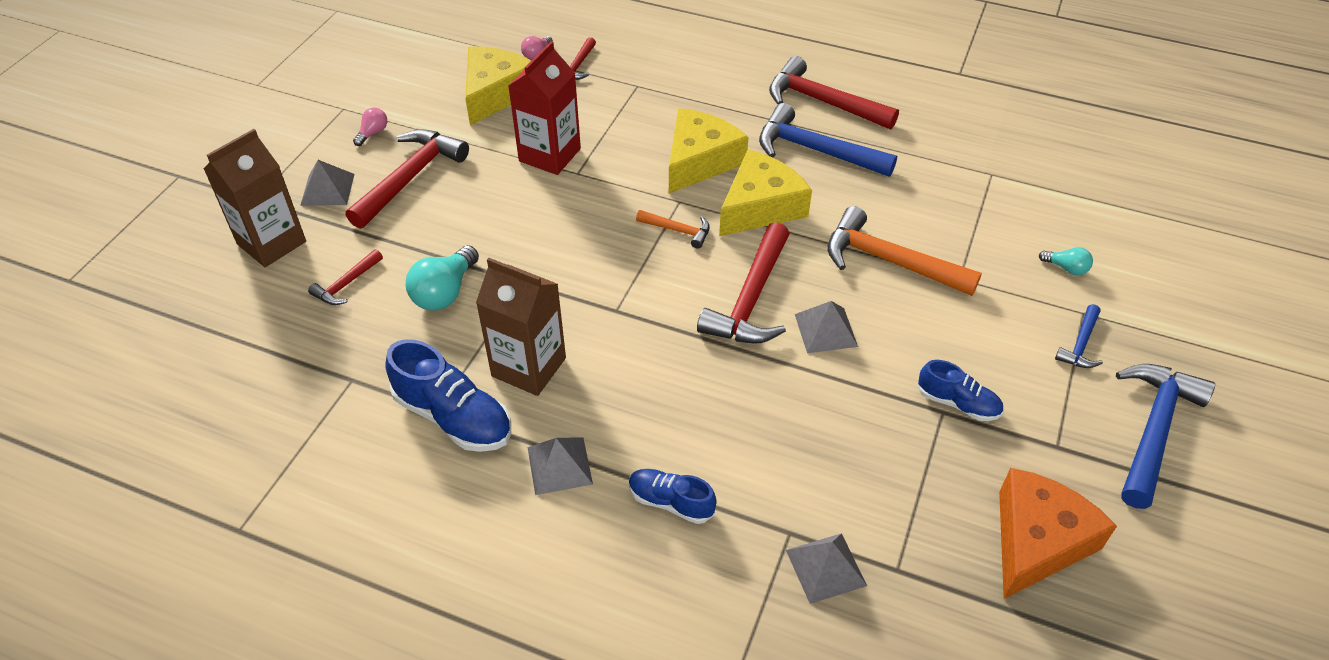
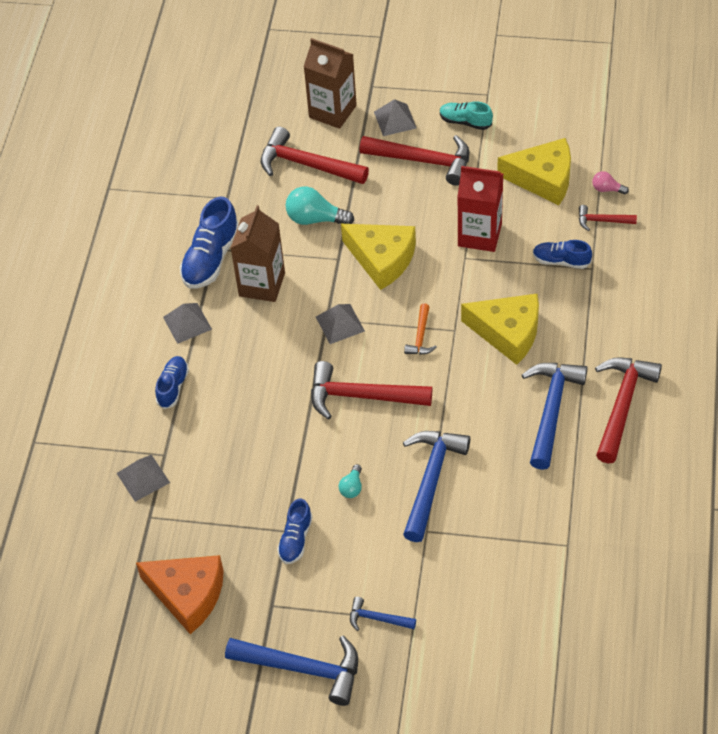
camera: 80 degrees right, 5 degrees up
(346, 284) = (306, 165): red hammer -> red hammer, size x1.98
(373, 133) = (465, 122): pink light bulb -> turquoise shoe
(617, 104) = (561, 261): none -> blue shoe
(760, 207) = (466, 384): yellow cheese -> yellow cheese (382, 259)
(826, 330) = (344, 448): grey pyramid -> grey pyramid (340, 324)
(889, 261) = (431, 480): orange hammer -> blue hammer
(1066, 268) = (462, 607): turquoise light bulb -> turquoise light bulb (352, 487)

